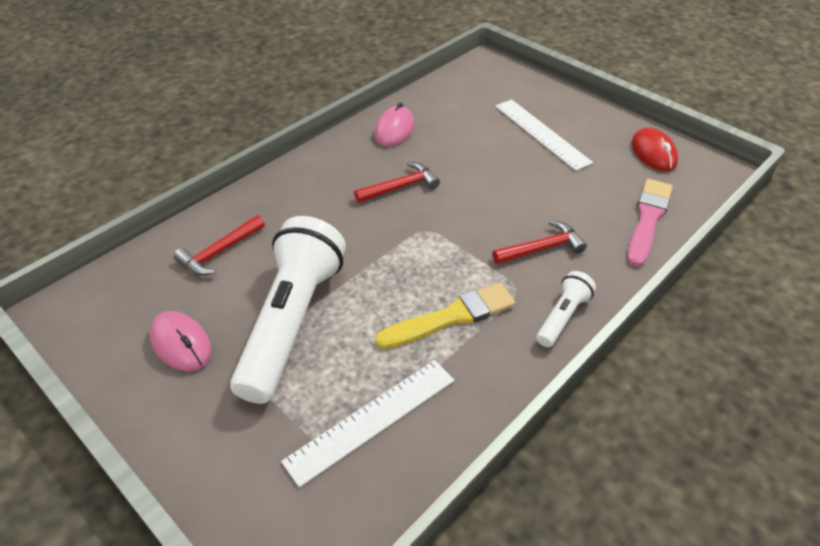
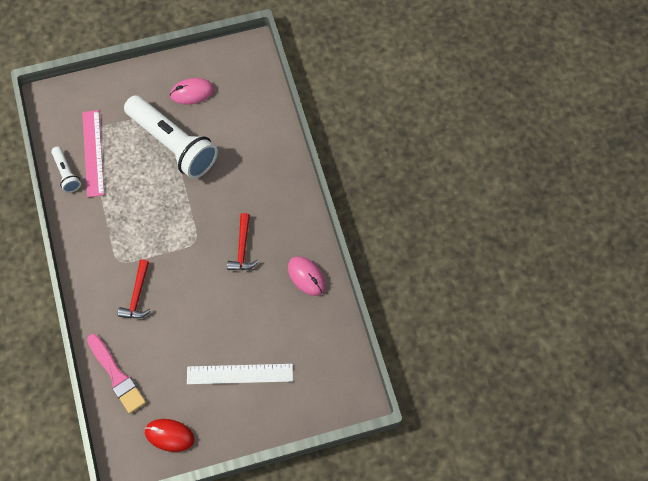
camera: 120 degrees right, 20 degrees up
(219, 252) = (248, 129): red hammer -> none
(372, 420) = (93, 153): white ruler -> pink ruler
(451, 316) = (124, 218): yellow brush -> none
(562, 316) = (86, 271): white flashlight -> white flashlight (66, 173)

